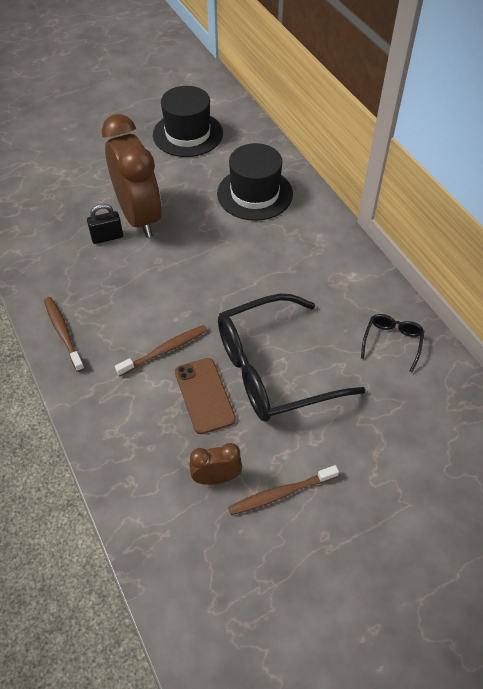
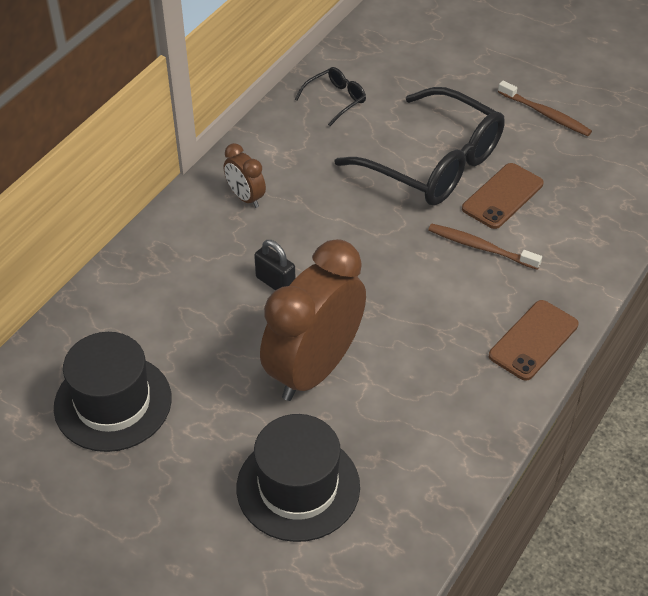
camera: 120 degrees left, 5 degrees down
(63, 333) = (533, 340): brown toothbrush -> brown phone
(107, 237) = (371, 382): black padlock -> black padlock (275, 283)
(216, 478) = (569, 155): brown clock -> brown clock (245, 197)
(255, 194) = (194, 276): black hat -> black hat (298, 487)
(392, 342) = (336, 100): black glasses -> black glasses turned 150 degrees clockwise

